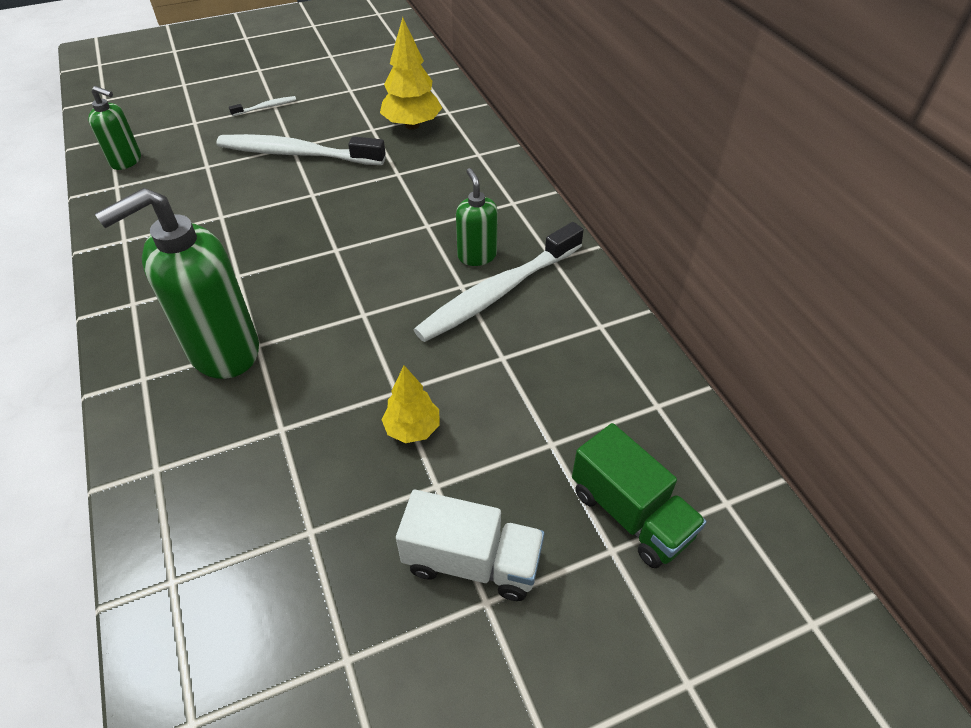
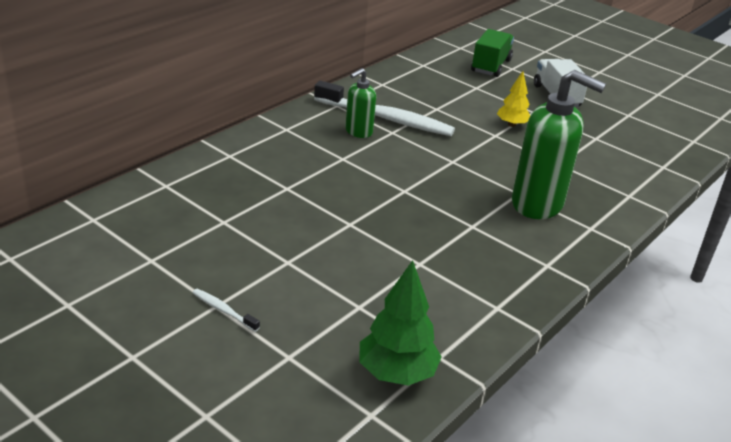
camera: 120 degrees left, 15 degrees down
(126, 161) = (397, 373): green soap dispenser -> green tree
(297, 154) = (297, 254): white toothbrush -> none
(412, 125) = (203, 200): yellow tree -> none

